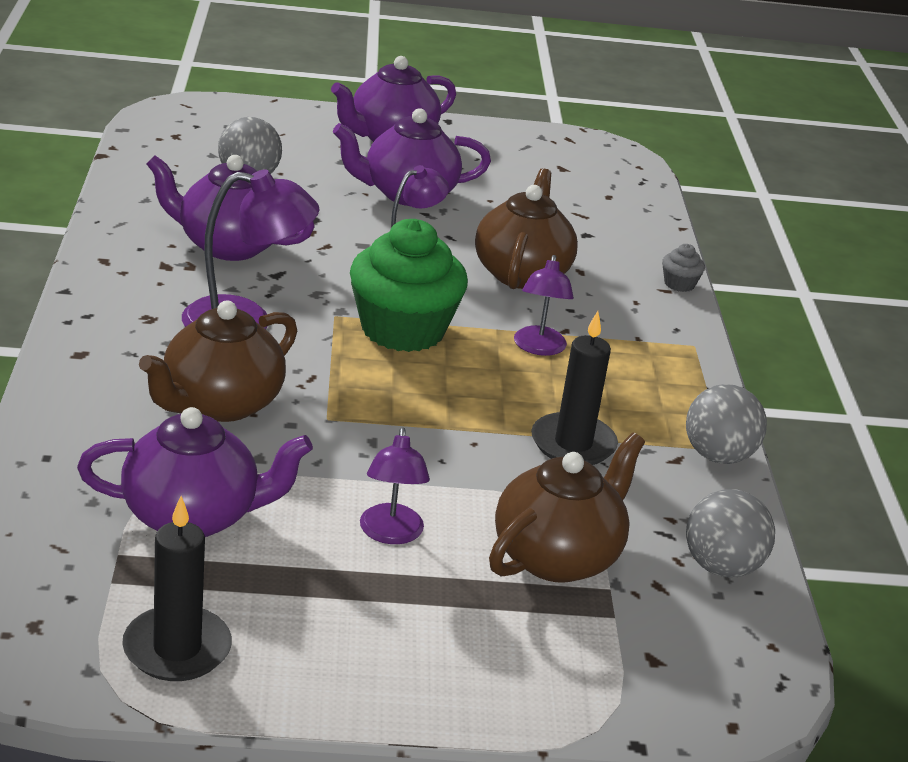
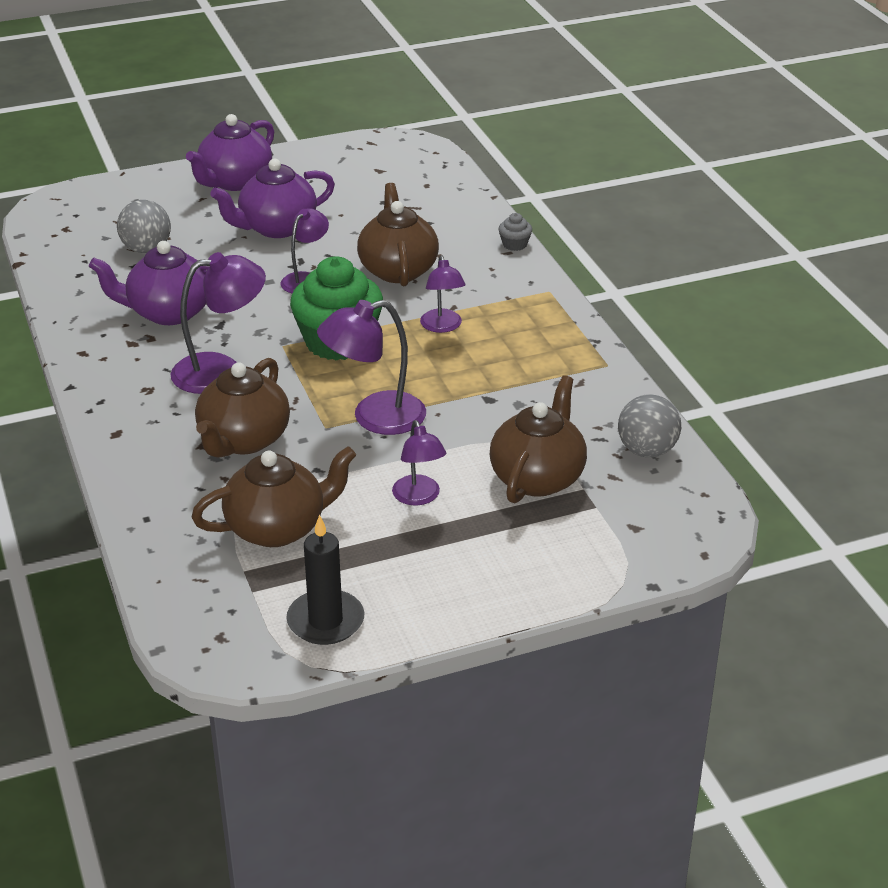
camera: 15 degrees left, 5 degrees up
(192, 516) = (277, 528): purple teapot -> brown teapot
(393, 425) = (374, 417): none -> purple lamp
(573, 444) = (505, 393): black candle -> none
(718, 456) = (606, 371): grey ball -> none

